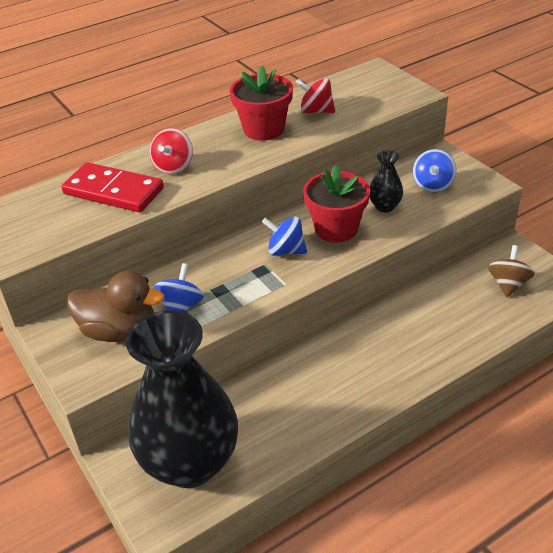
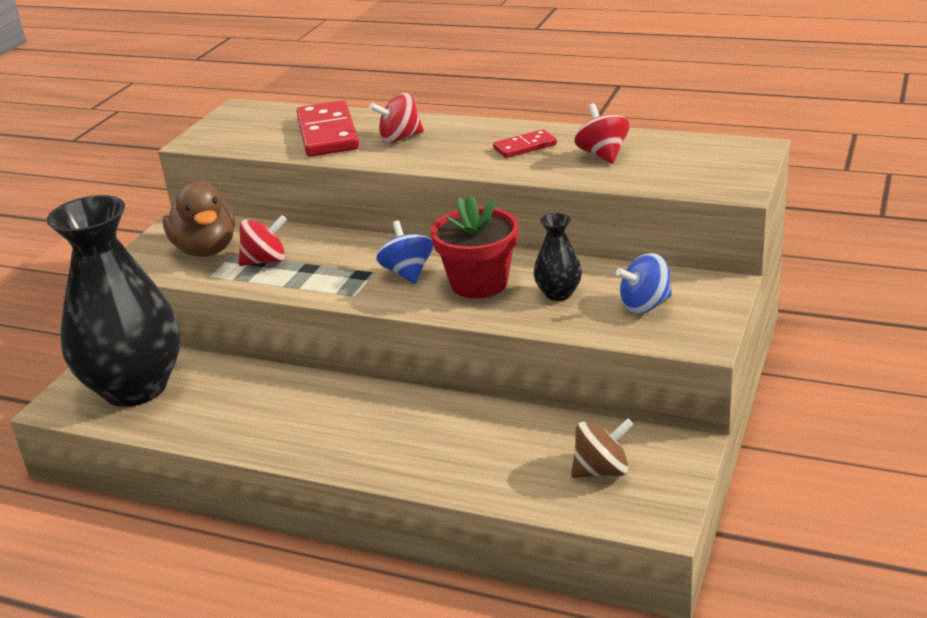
camera: 55 degrees right, 10 degrees down
(181, 307) = (265, 261): blue spinning top -> red spinning top
(264, 129) = (525, 147): red flower pot -> red domino

